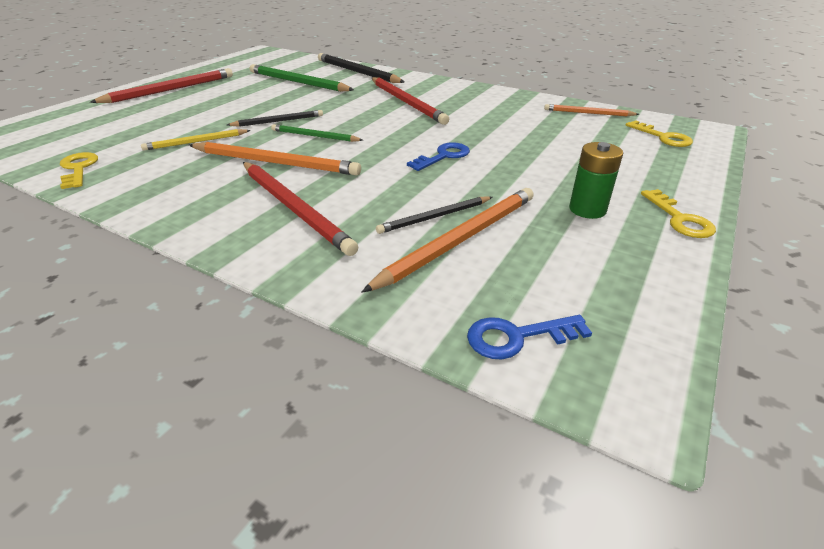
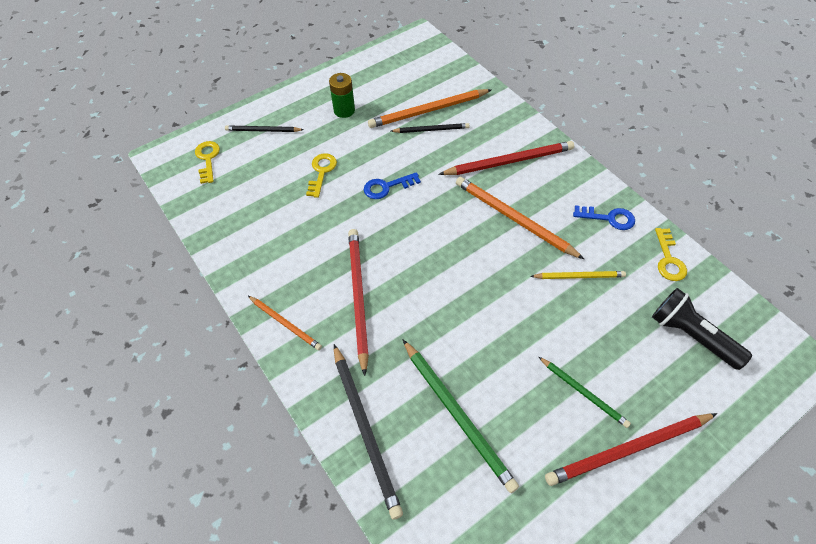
camera: 155 degrees left, 20 degrees up
(85, 132) = (691, 335): none -> black flashlight
(278, 121) = (500, 296): black pencil -> black pencil (263, 130)
(294, 208) = (509, 161): red pencil -> red pencil turned 90 degrees clockwise
(314, 136) = (474, 252): green pencil -> green pencil (583, 393)
(517, 337) = (439, 62): blue key -> blue key (609, 218)
(588, 113) = (215, 213): orange pencil -> orange pencil (285, 323)
(679, 219) = (305, 90): yellow key -> yellow key (321, 172)

